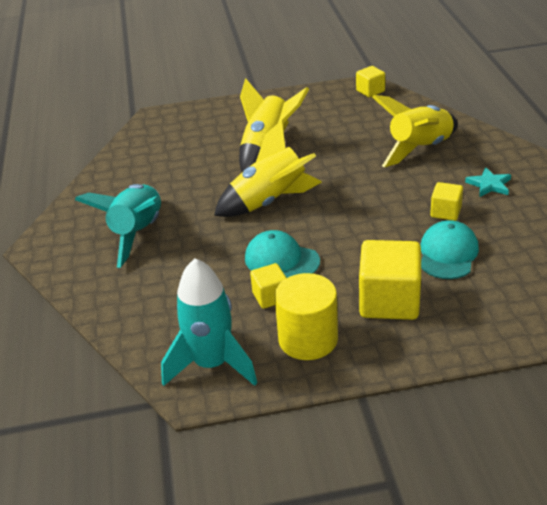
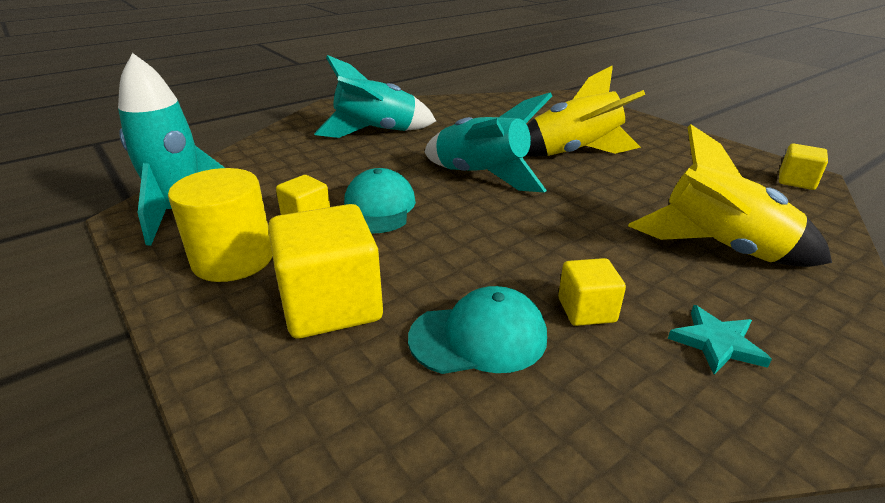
camera: 60 degrees right, 5 degrees down
(270, 202) = (481, 177): yellow rocket -> turquoise rocket

